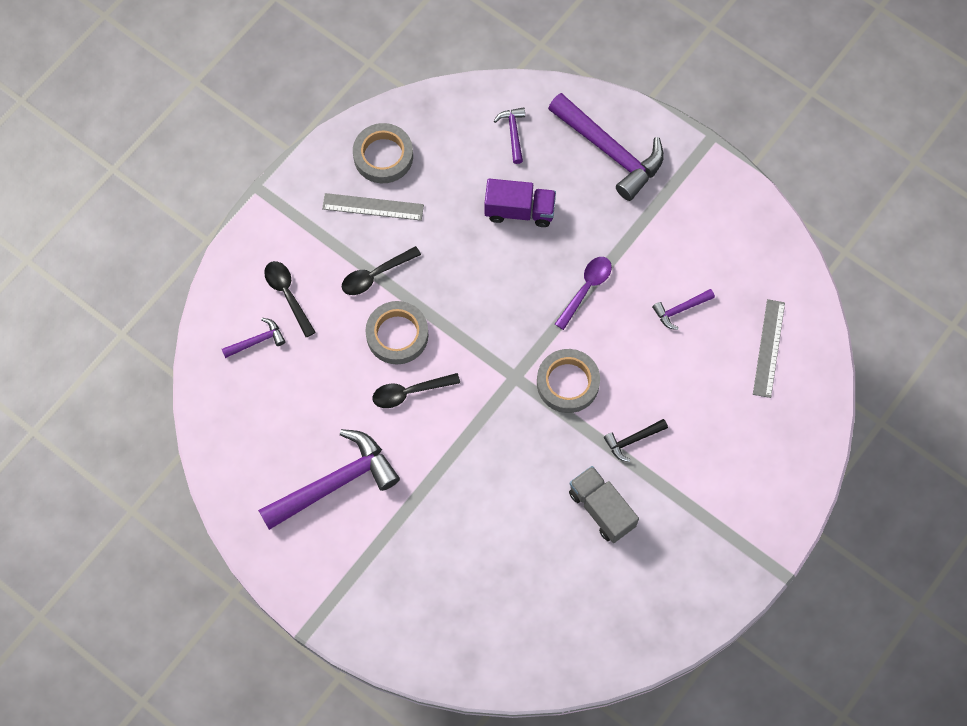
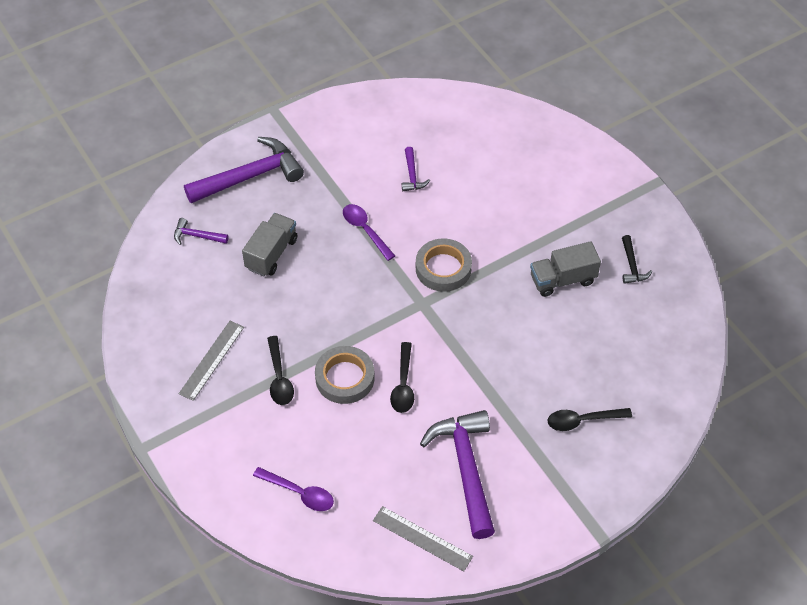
camera: 70 degrees left, 15 degrees down
(257, 341) = (299, 493): purple hammer -> purple spoon
(287, 295) = (265, 454): black spoon -> black spoon (583, 420)
(383, 156) = (166, 337): grey tape -> none
(519, 210) = (271, 253): purple truck -> grey truck
(632, 440) = (511, 241): black hammer -> black hammer (632, 266)
(769, 348) = (469, 132): grey ruler -> grey ruler (422, 538)

